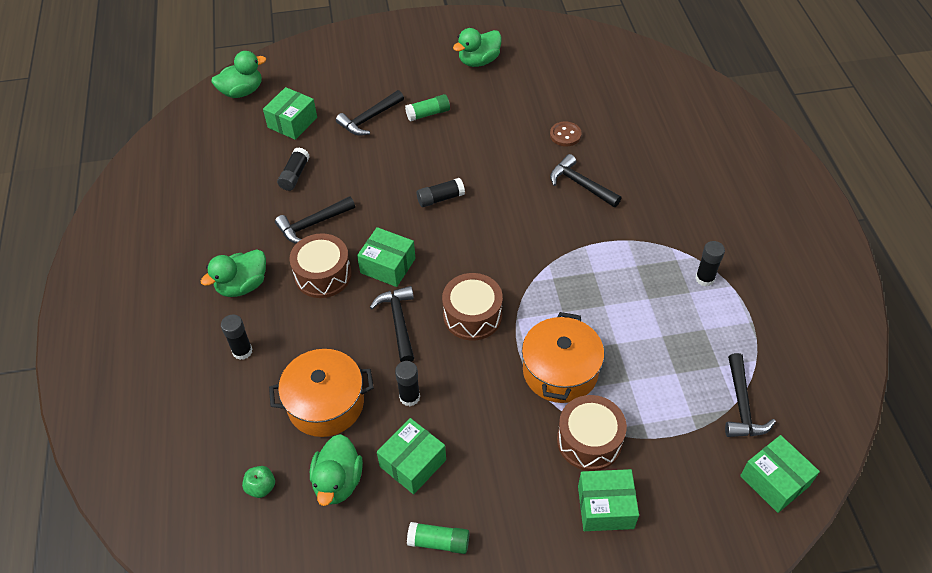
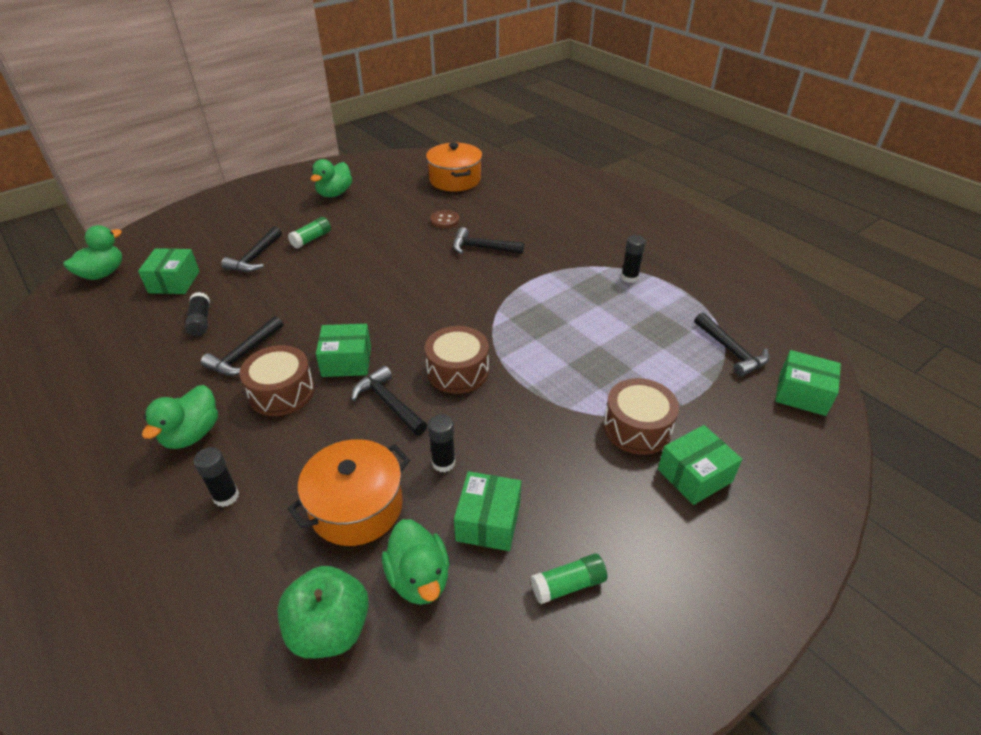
camera: 30 degrees left, 10 degrees down
(261, 487) = (330, 629): green apple -> green apple, size x2.05
(440, 198) = (364, 294): black glue stick -> none
(560, 371) = (569, 384): orange pot -> orange pot (455, 180)

